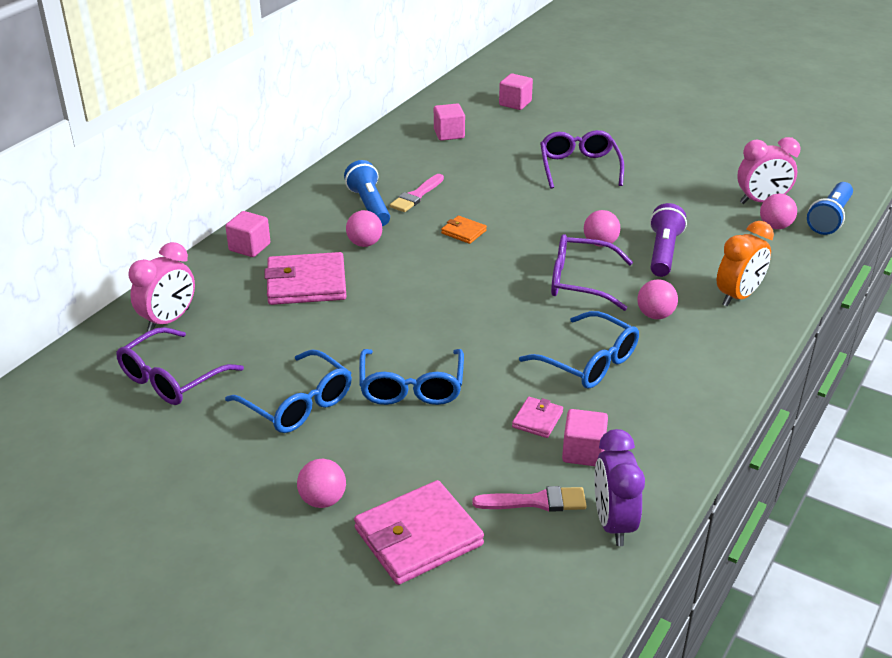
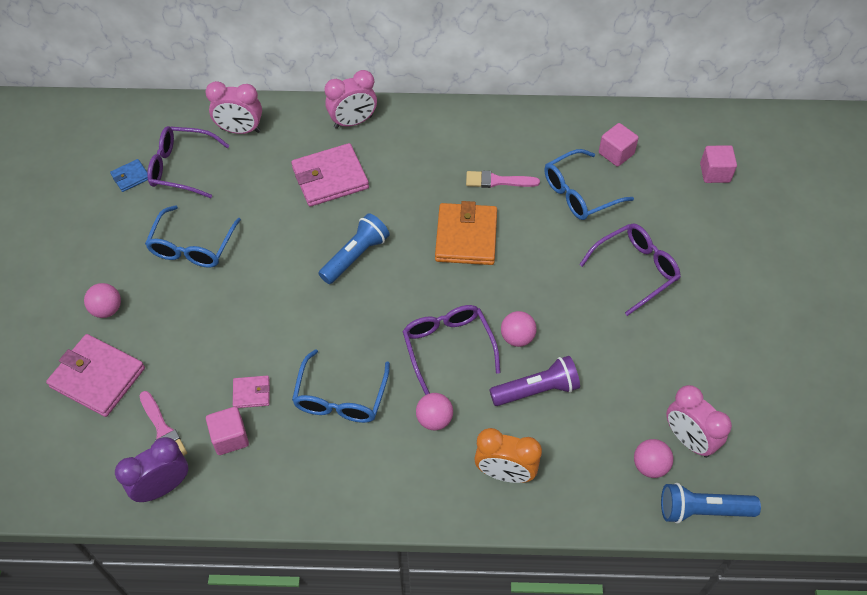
camera: 60 degrees right, 20 degrees up
(137, 423) = (130, 177): none -> blue wallet
(249, 247) = (353, 122): pink cube -> pink clock
(306, 283) = (330, 178): pink wallet -> pink wallet turned 75 degrees counterclockwise
(364, 244) = (404, 184): pink ball -> none
(369, 206) = (460, 159): blue flashlight -> blue flashlight (355, 256)
(411, 387) = (245, 300): blue glasses -> blue glasses (579, 193)
(463, 232) = (466, 237): orange wallet -> orange wallet, size x2.05

